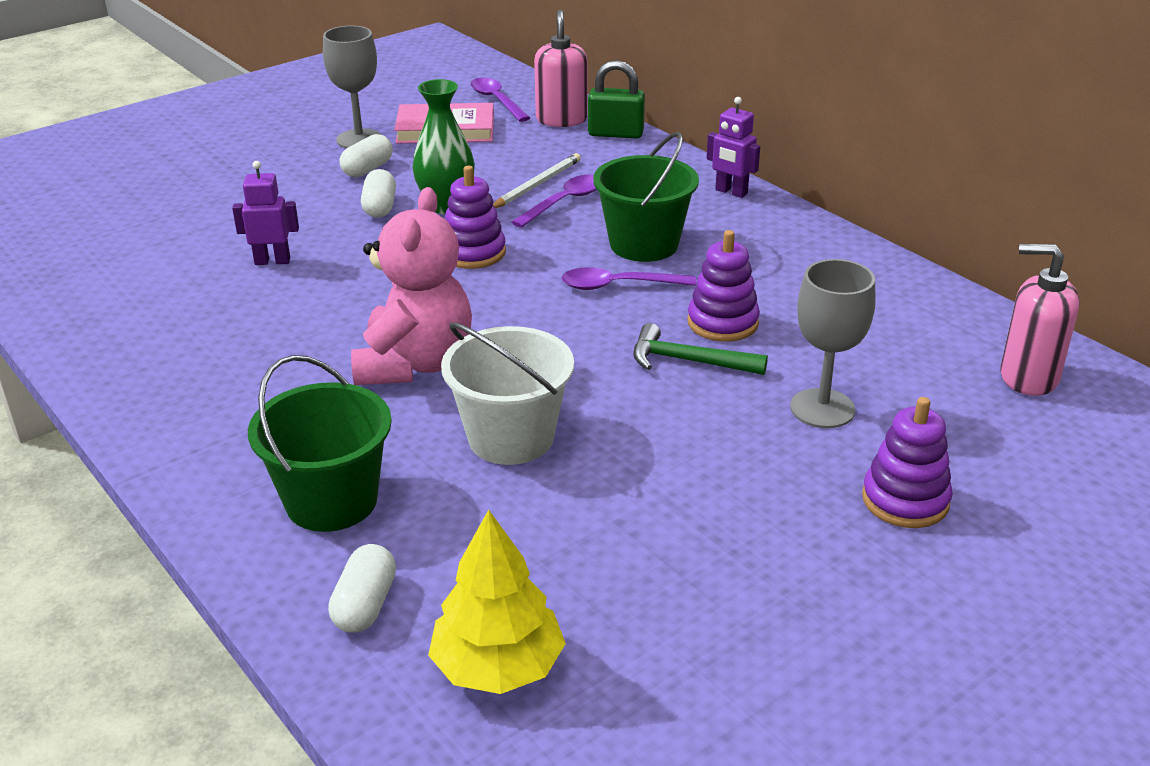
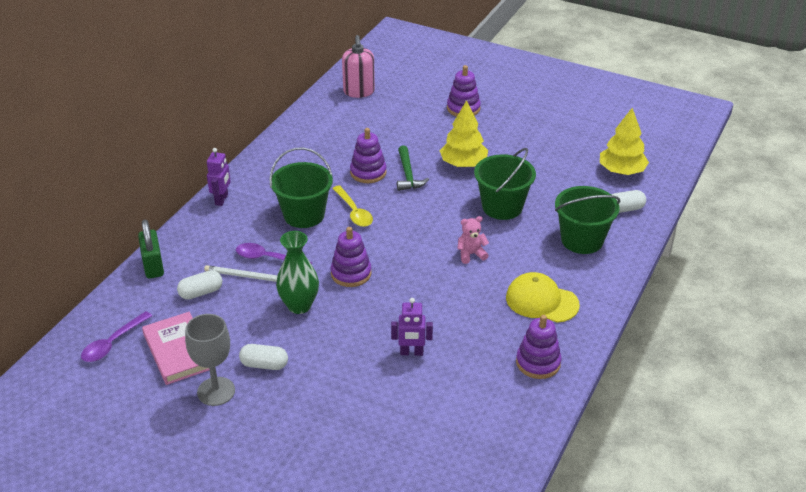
camera: 115 degrees left, 5 degrees up
(131, 351) = (538, 363): none -> purple stacking toy
(238, 397) = (541, 301): none -> yellow cap
(272, 261) = (411, 352): purple robot -> purple robot turned 60 degrees counterclockwise
(380, 207) = (317, 335): white capsule -> white capsule (201, 292)
(415, 364) = (471, 254): pink teddy bear -> pink teddy bear, size x0.45
(511, 438) = (502, 207): white bucket -> green bucket
(561, 119) = (138, 298): pink soap dispenser -> none
(618, 285) = (354, 212): purple spoon -> yellow spoon
(683, 434) = (463, 164): none -> yellow tree
(822, 408) = (418, 134): grey goblet -> none

